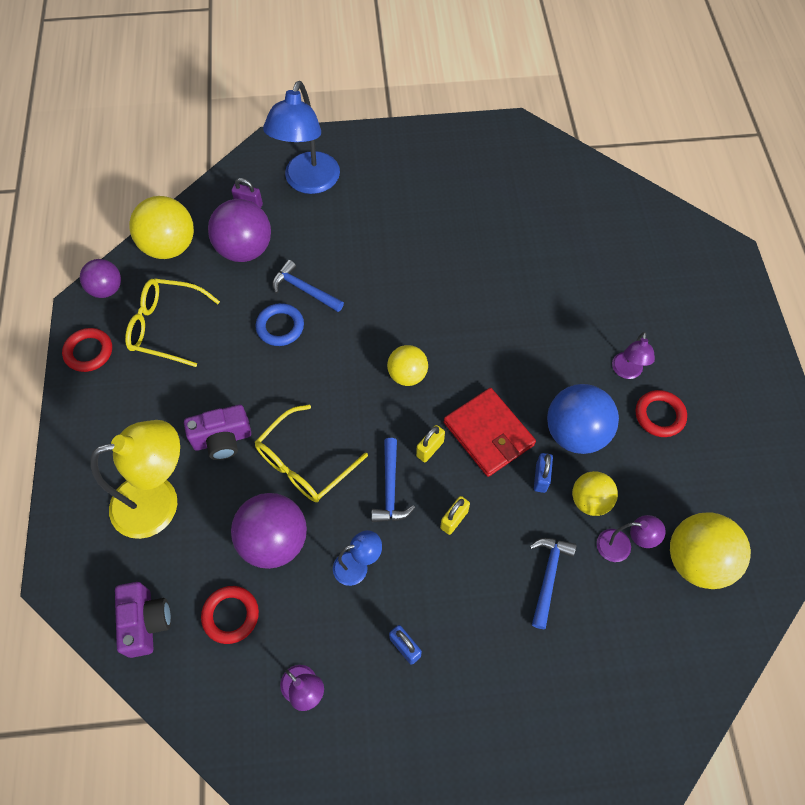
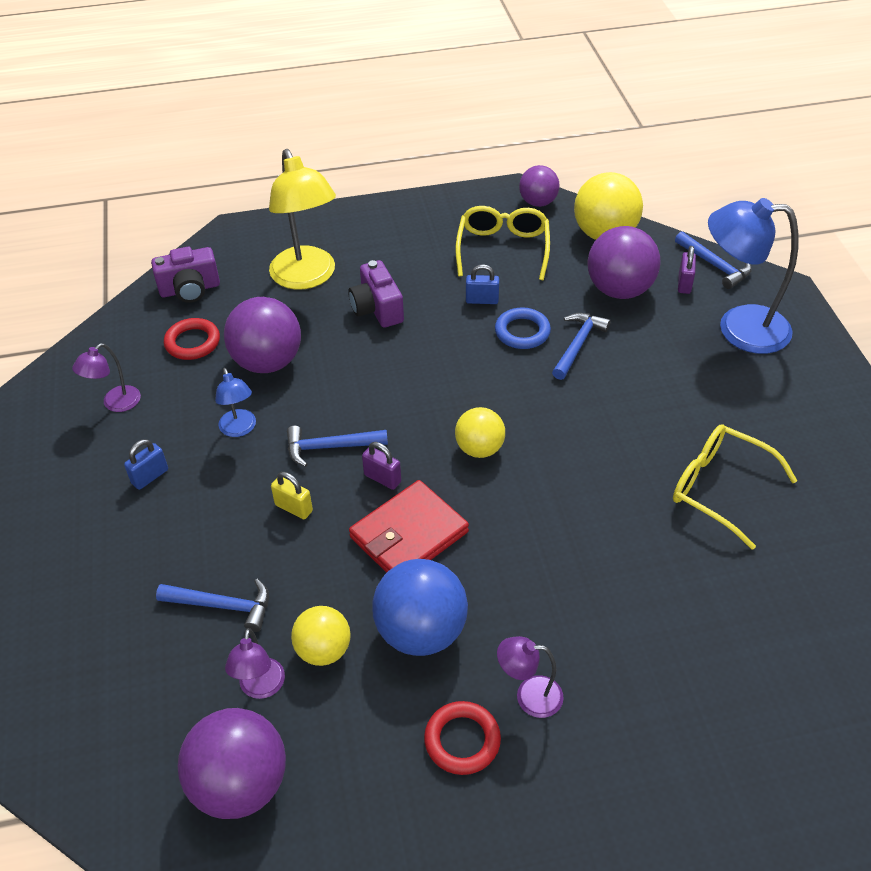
camera: 85 degrees right, 15 degrees down
(89, 352) = (462, 205): red ring -> none
(232, 180) = (714, 265): none -> blue hammer
(304, 463) = (356, 373): yellow glasses -> yellow glasses (720, 489)
(430, 449) = (382, 478): yellow padlock -> purple padlock
(541, 478) = (352, 593): blue padlock -> blue padlock (482, 300)
(697, 560) = (240, 784): yellow ball -> purple ball

